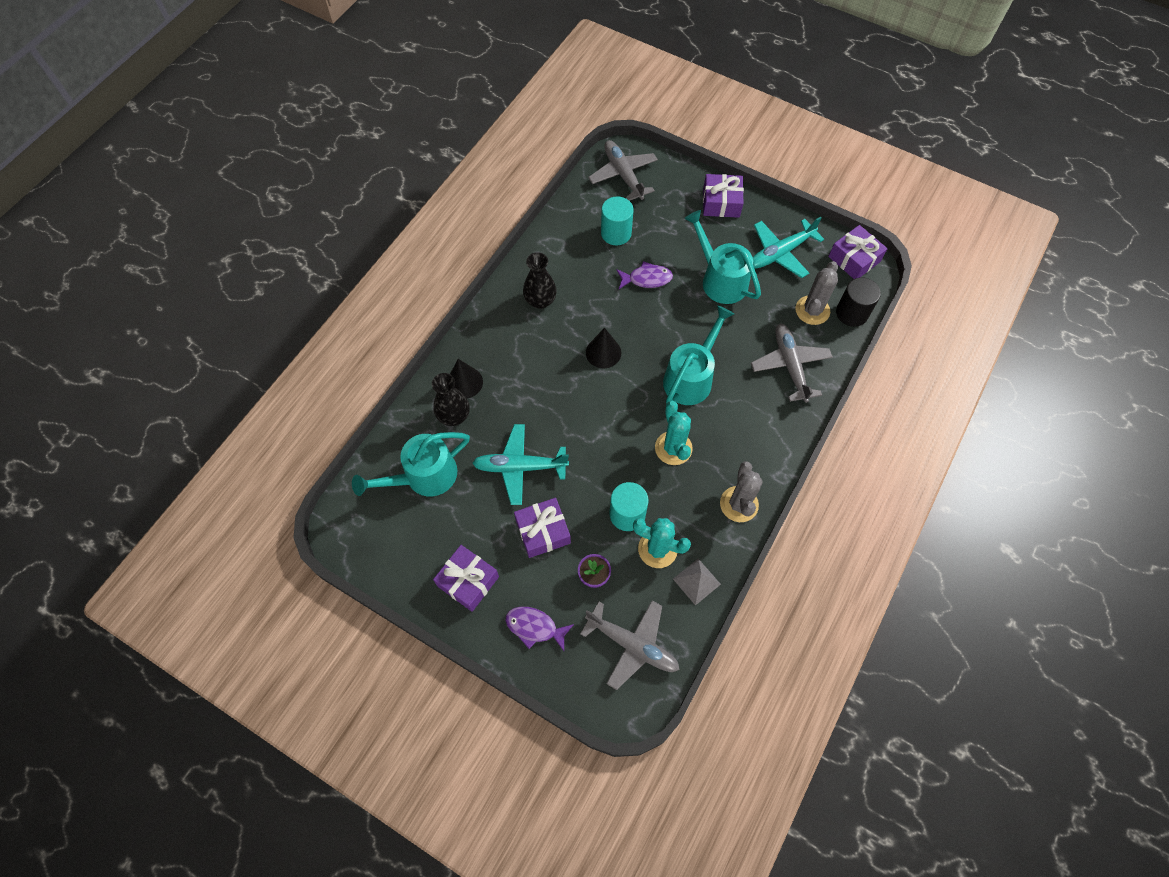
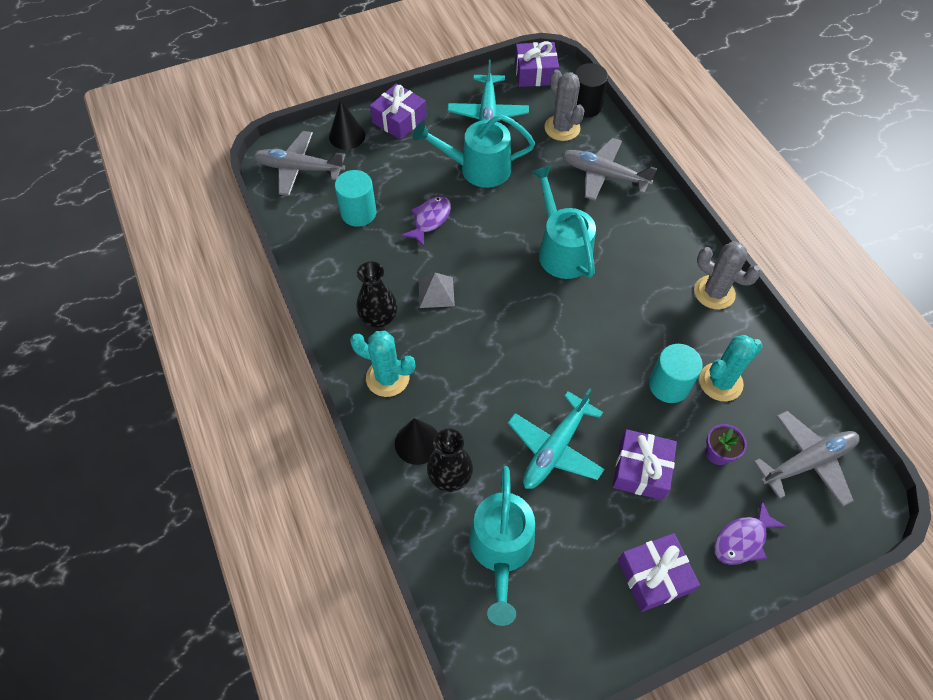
camera: 55 degrees left, 5 degrees down
(603, 352) = (481, 301): black cone -> black cone (347, 136)
(673, 448) = (624, 307): turquoise cactus -> turquoise cactus (387, 378)
(696, 581) = (771, 370): grey pyramid -> grey pyramid (436, 292)

